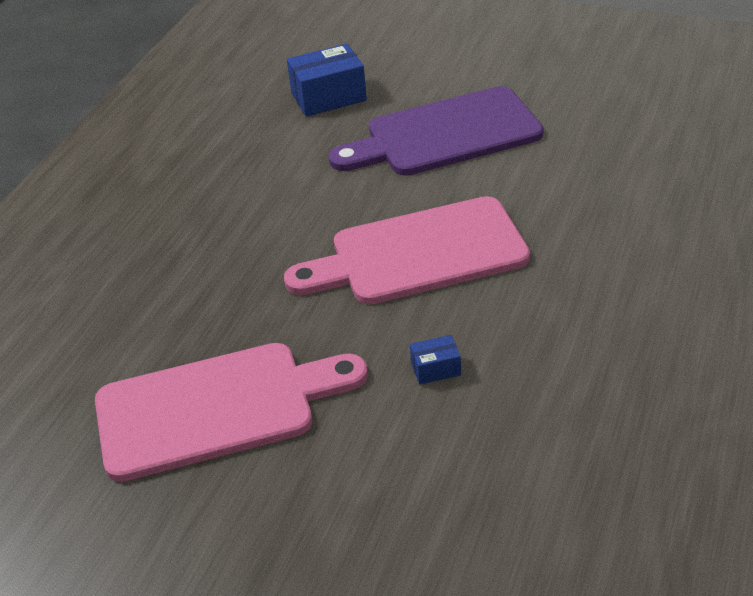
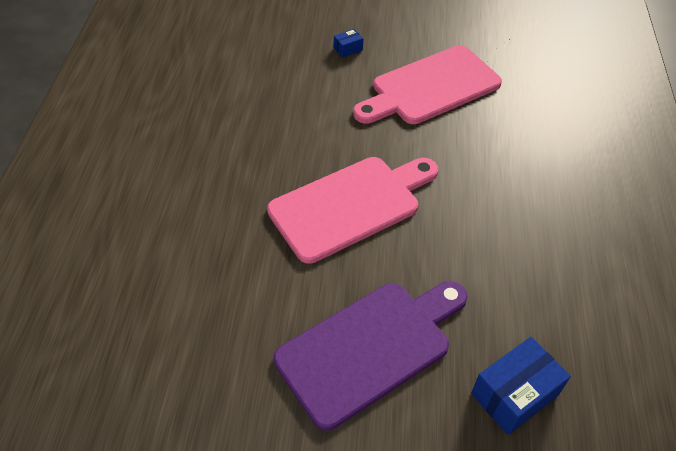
camera: 160 degrees right, 10 degrees up
(435, 369) = (313, 124): blue box -> blue box (348, 49)

